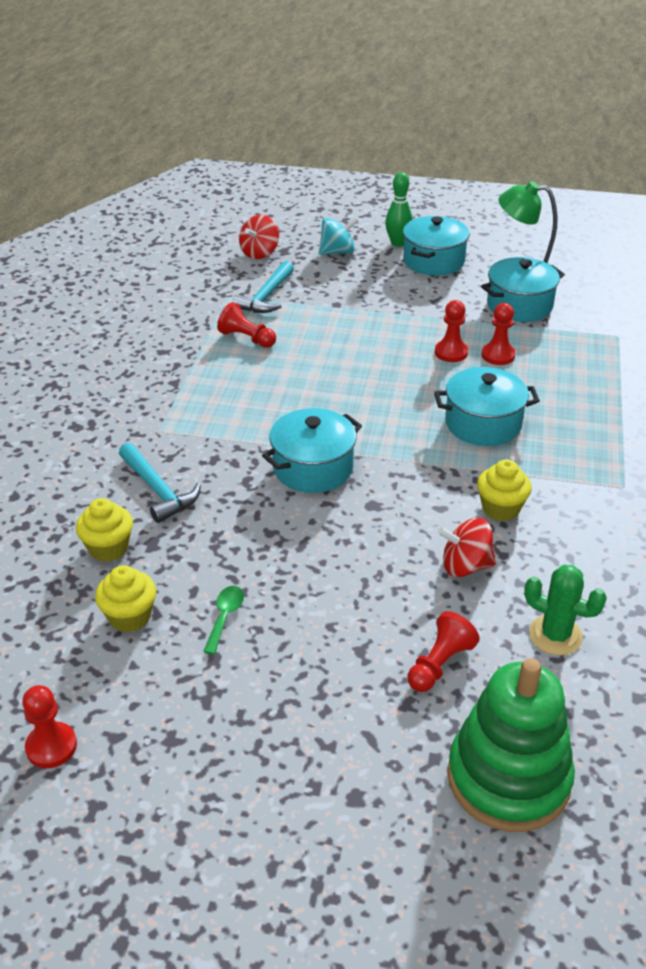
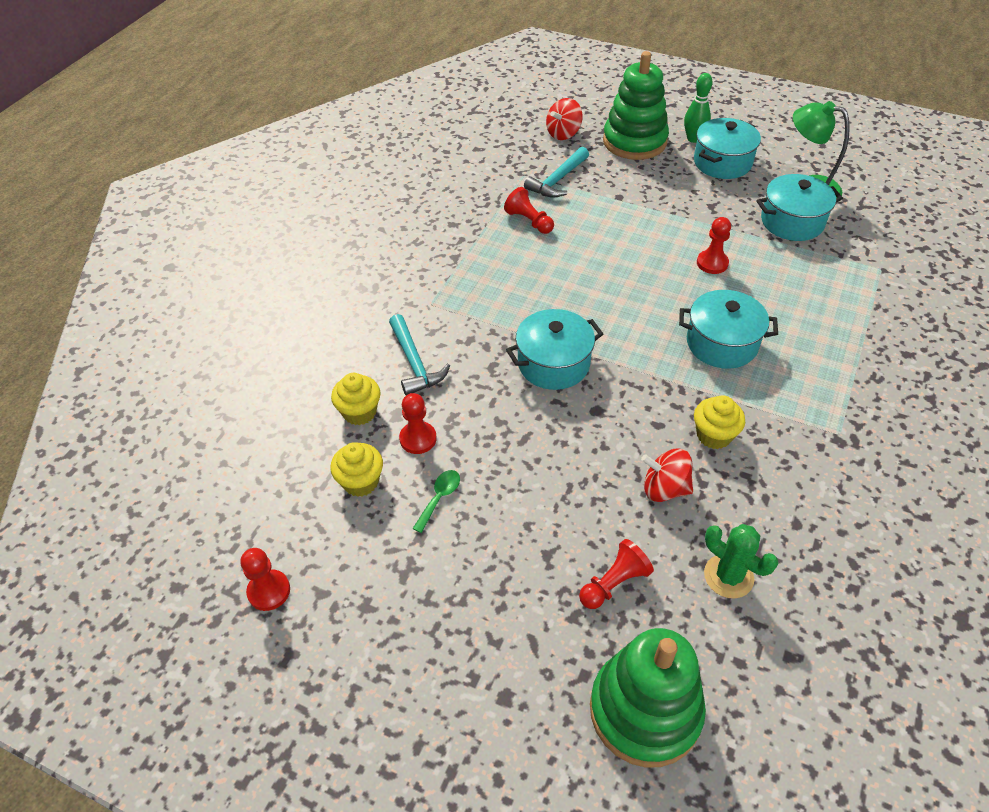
camera: 15 degrees right, 10 degrees up
(337, 252) = (634, 141): turquoise spinning top -> green stacking toy
(498, 355) = (756, 273): red pawn -> red pawn (418, 439)

